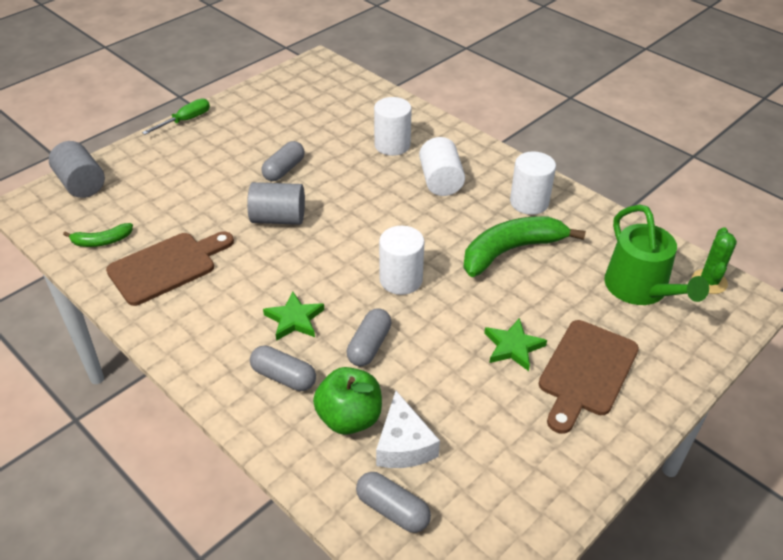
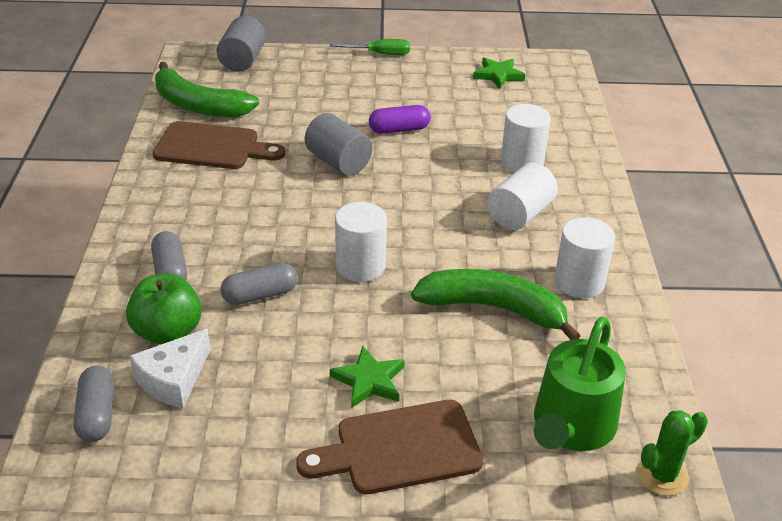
camera: 45 degrees right, 5 degrees down
(102, 241) = (198, 105): green banana -> green banana, size x1.98
(284, 169) = (399, 129): grey capsule -> purple capsule
(294, 319) = (238, 239): green star -> green star (498, 75)

